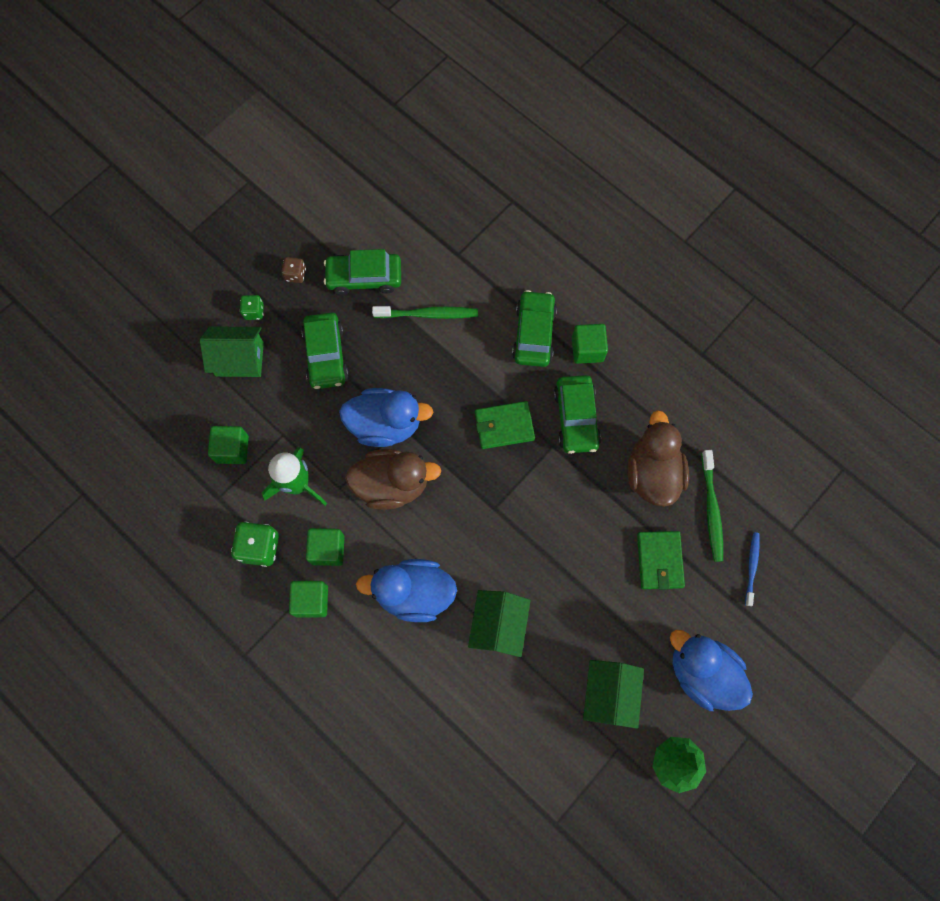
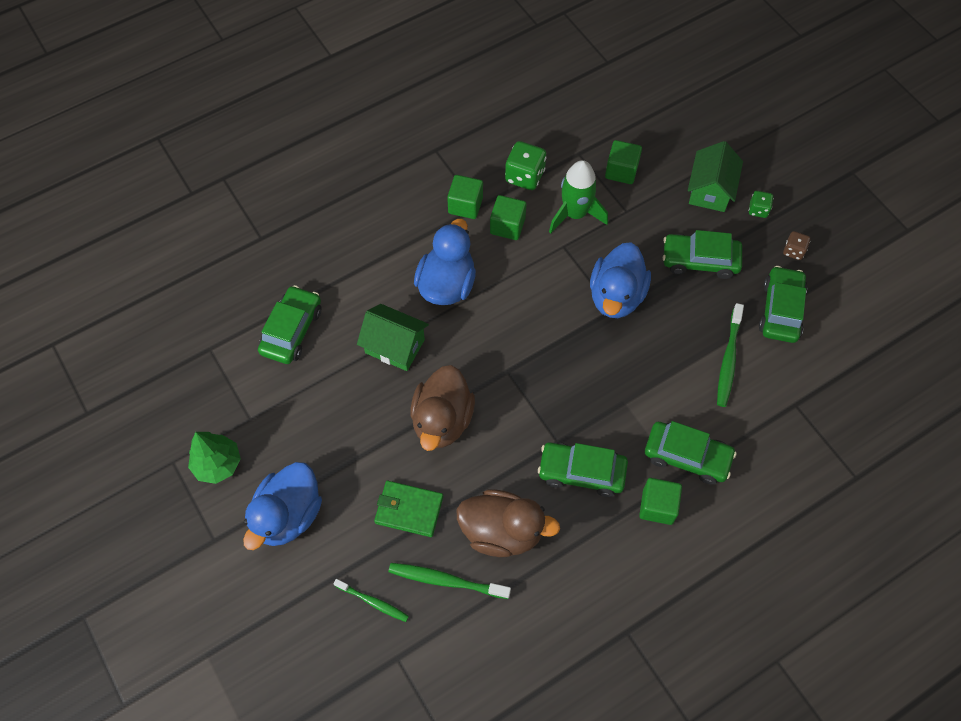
camera: 105 degrees right, 10 degrees down
(392, 484) = (554, 289): brown duck -> brown duck (442, 420)
(504, 426) = (589, 400): green wallet -> none
(510, 740) = (292, 330): none -> green car
(609, 694) = (300, 424): green house -> none
(702, 672) = (288, 515): blue duck -> blue duck turned 150 degrees clockwise
(751, 567) = (373, 602): blue toothbrush -> green toothbrush

